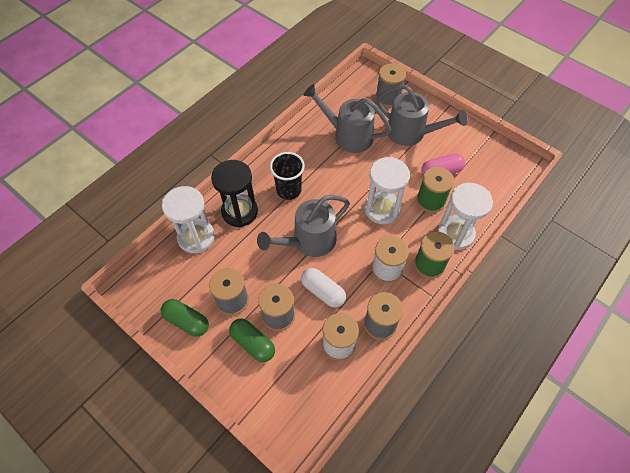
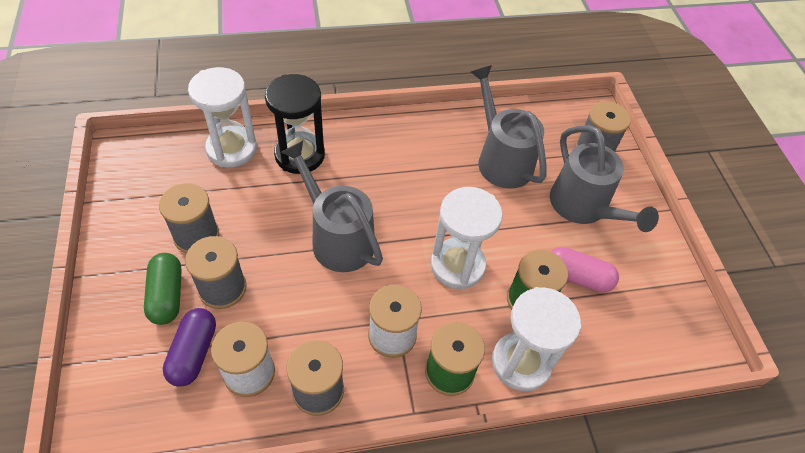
camera: 35 degrees right, 5 degrees down
(186, 321) = (133, 221): green capsule -> none
(289, 190) = (373, 170): black cup -> none
(300, 359) = (193, 353): none -> purple capsule
(308, 241) = (337, 237): grey watering can -> grey watering can turned 45 degrees clockwise
(323, 291) = (295, 302): white capsule -> none

